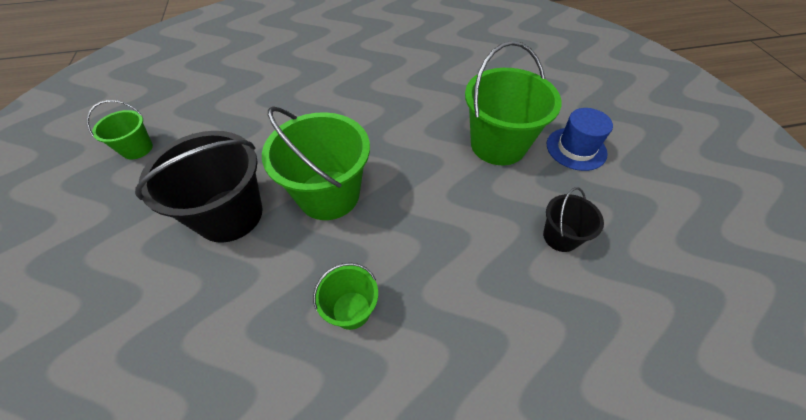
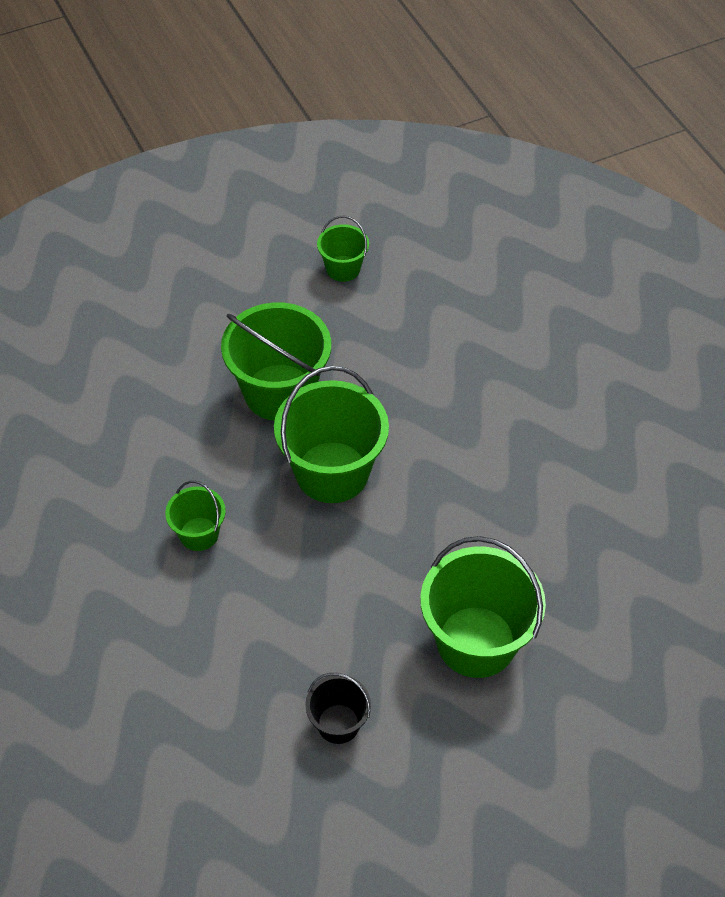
camera: 75 degrees right, 0 degrees up
(230, 215) = (279, 392): black bucket -> green bucket
(576, 149) = (502, 744): blue hat -> none

